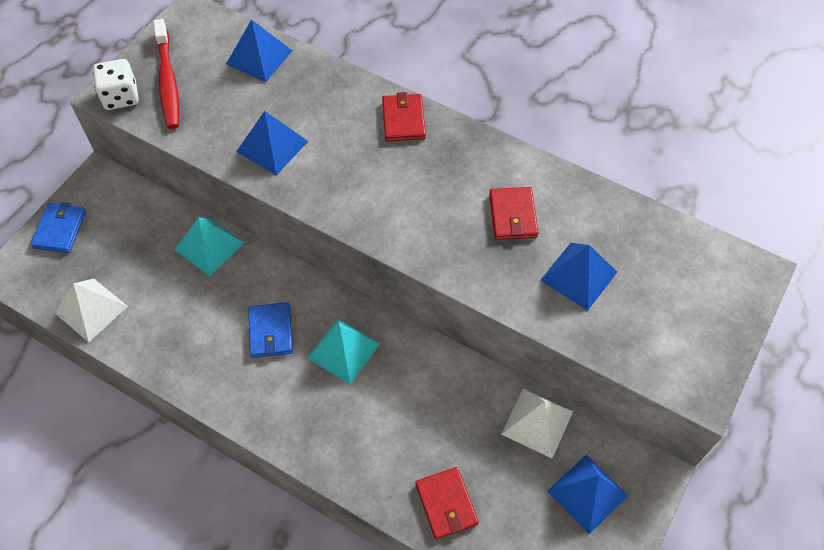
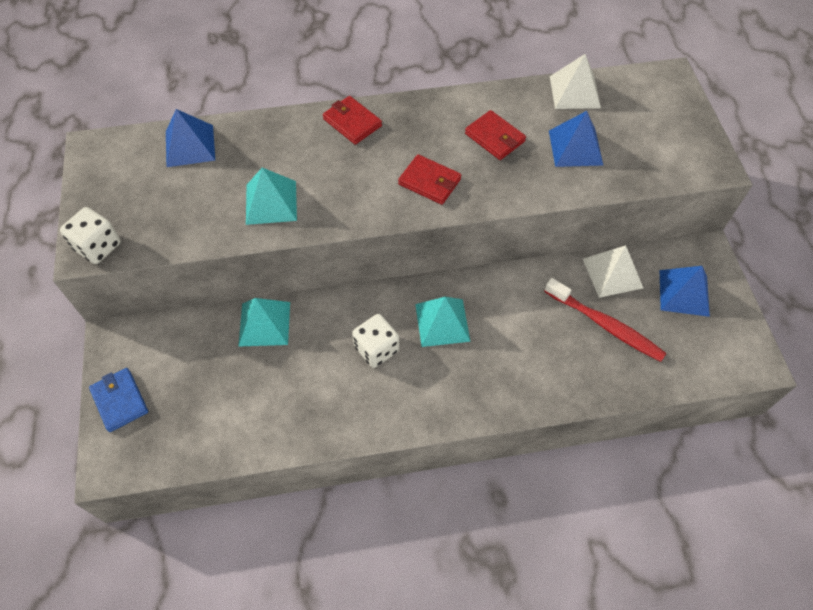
camera: 40 degrees left, 0 degrees up
(91, 309) = (214, 440): white pyramid -> white pyramid (574, 92)
(168, 81) = (129, 209): red toothbrush -> red toothbrush (605, 325)
(270, 332) = (376, 349): blue wallet -> white dice
(272, 146) = (271, 202): blue pyramid -> turquoise pyramid
(446, 504) = (611, 368): red wallet -> red wallet (429, 182)

